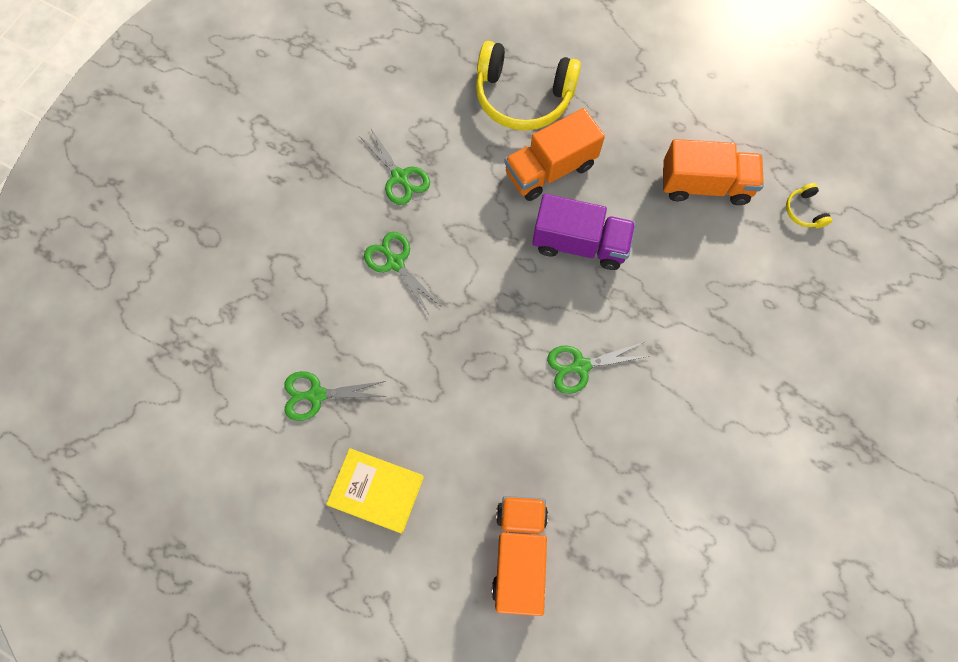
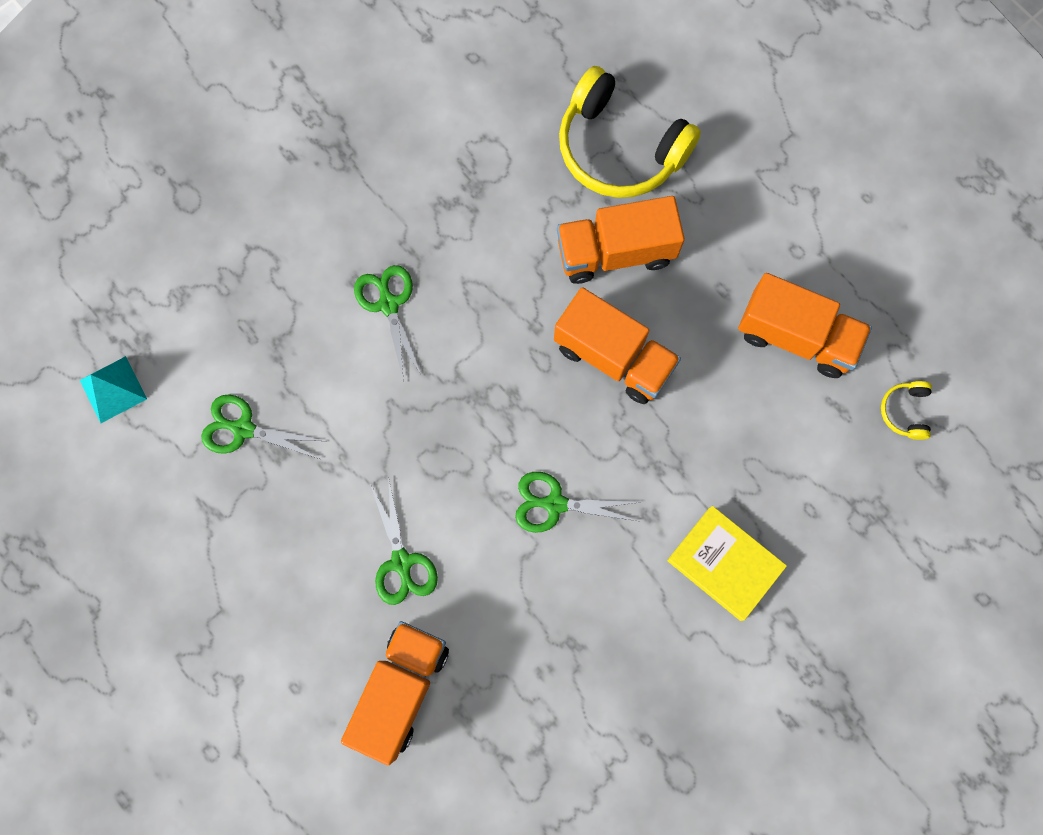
camera: 20 degrees right, 5 degrees up
(199, 401) = (113, 389): none -> turquoise pyramid
(376, 491) = (270, 562): yellow book -> yellow book (724, 564)
(400, 177) = (432, 200): green scissors -> green scissors (401, 562)
(579, 243) = (613, 357): purple truck -> orange truck

